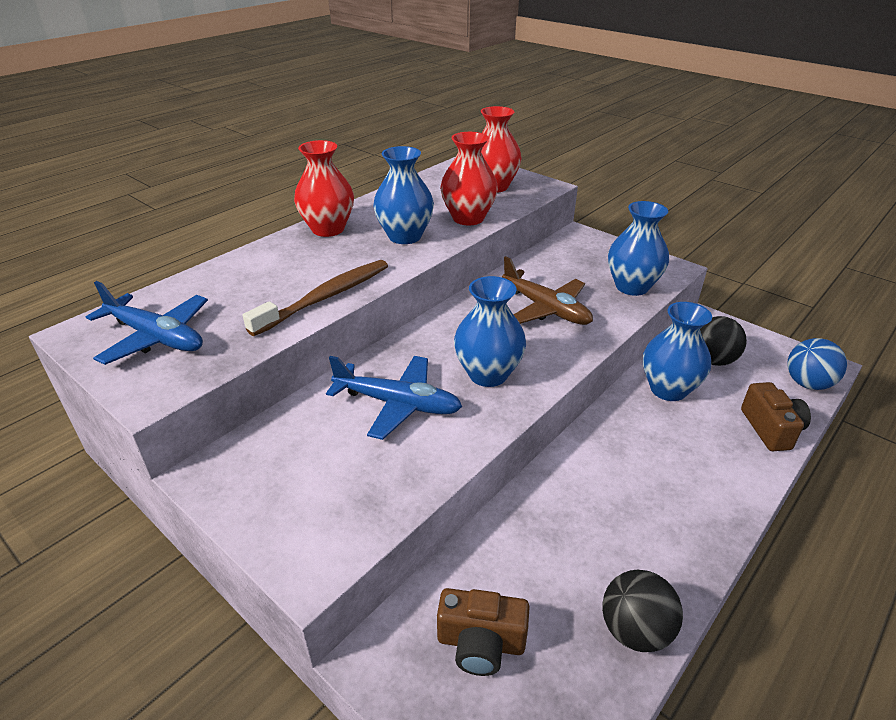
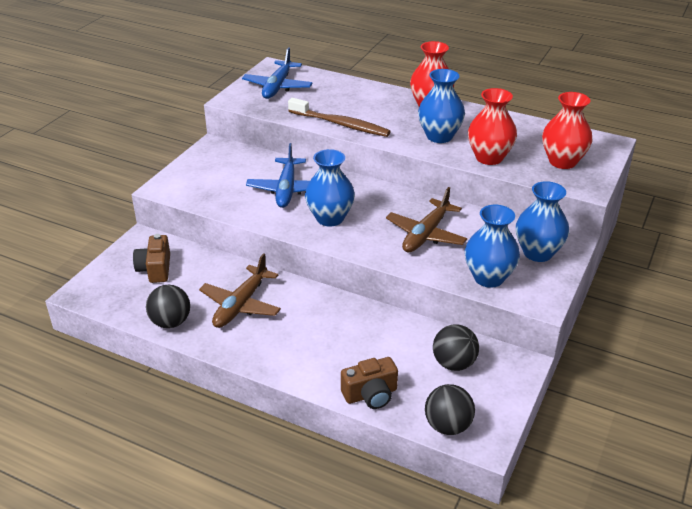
camera: 75 degrees right, 0 degrees up
(598, 527) = (241, 305): none -> brown plane
(668, 389) = (397, 335): blue vase -> blue vase (538, 253)
(807, 383) = (447, 426): blue ball -> black ball

